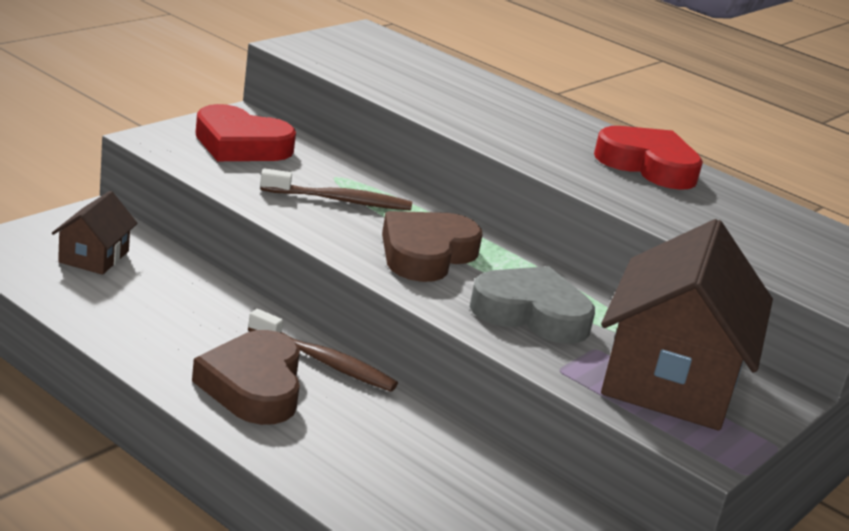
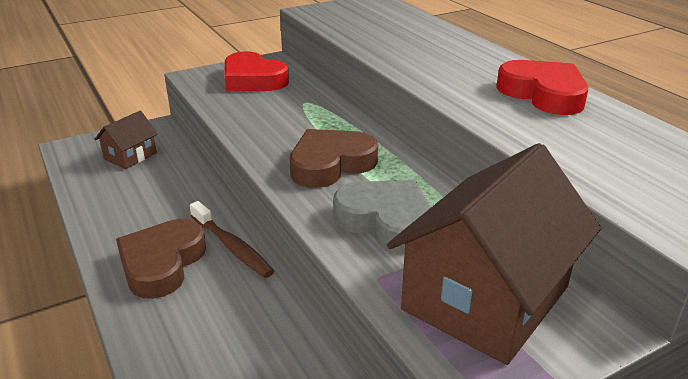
camera: 25 degrees right, 5 degrees up
(340, 200) = (294, 120): brown toothbrush -> none

